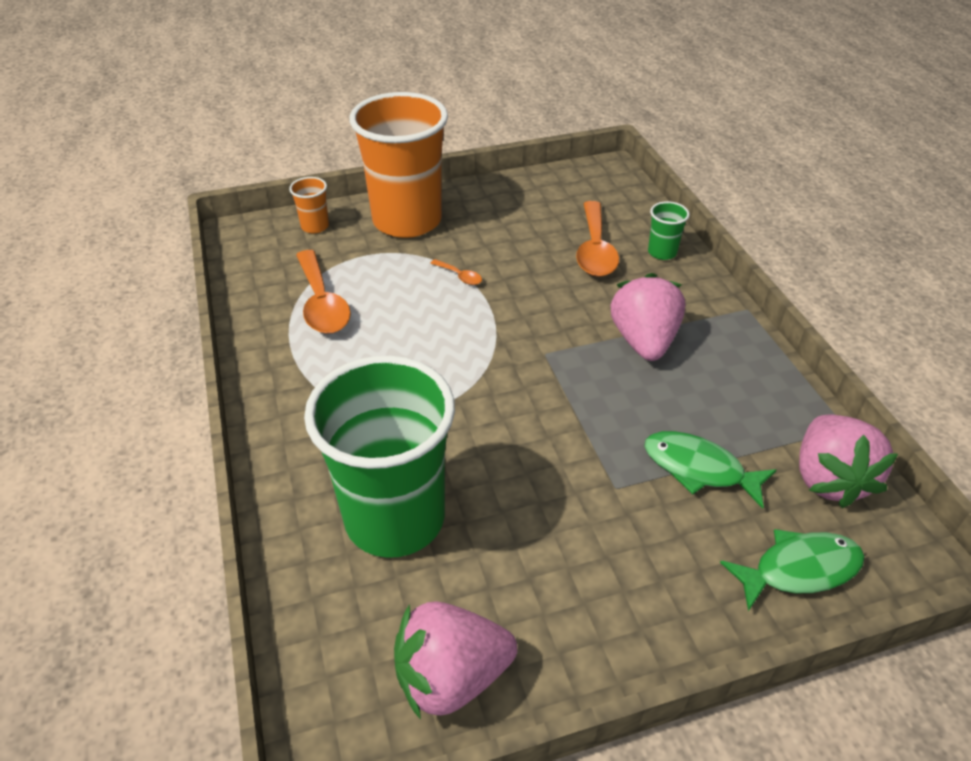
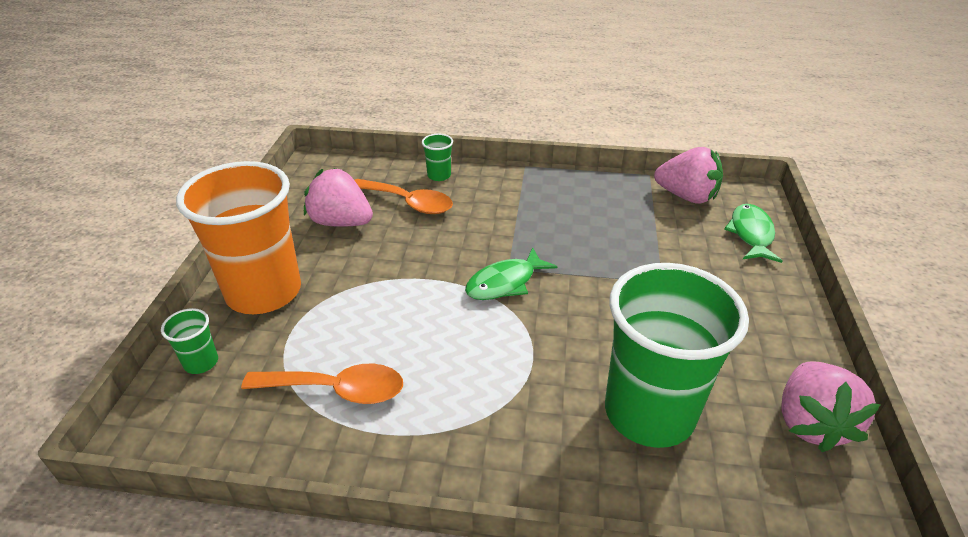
camera: 65 degrees left, 5 degrees down
(315, 226) = (201, 362): orange cup -> green cup
(460, 276) = (377, 283): orange spoon -> none
(643, 341) = (527, 218): pink strawberry -> pink strawberry (341, 222)
(699, 469) = (659, 240): green fish -> green fish (505, 283)

